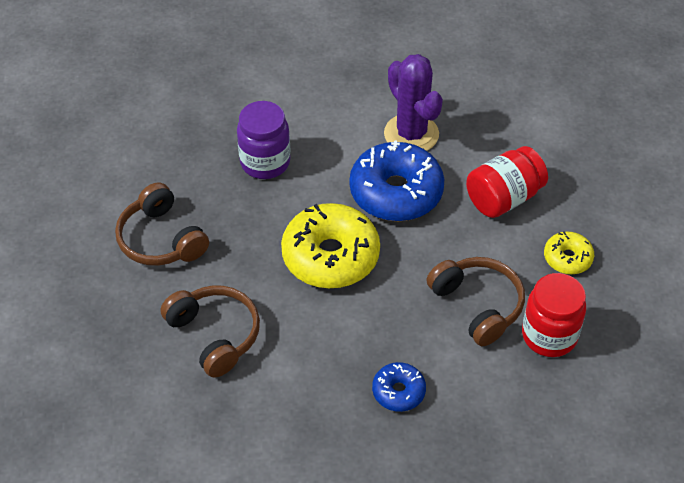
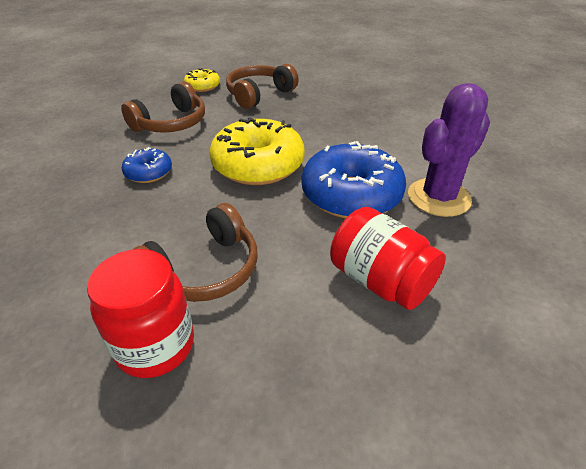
camera: 80 degrees right, 10 degrees down
(265, 162) = (353, 124): purple jar -> none
(398, 391) = (95, 220): blue donut -> blue donut (148, 172)
(567, 258) = (295, 360): yellow donut -> yellow donut (202, 86)

